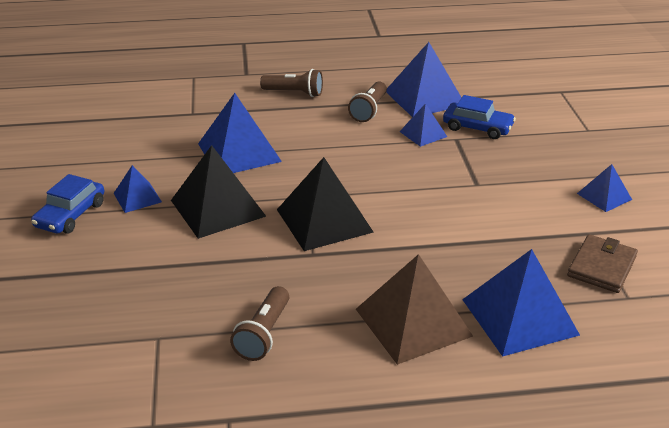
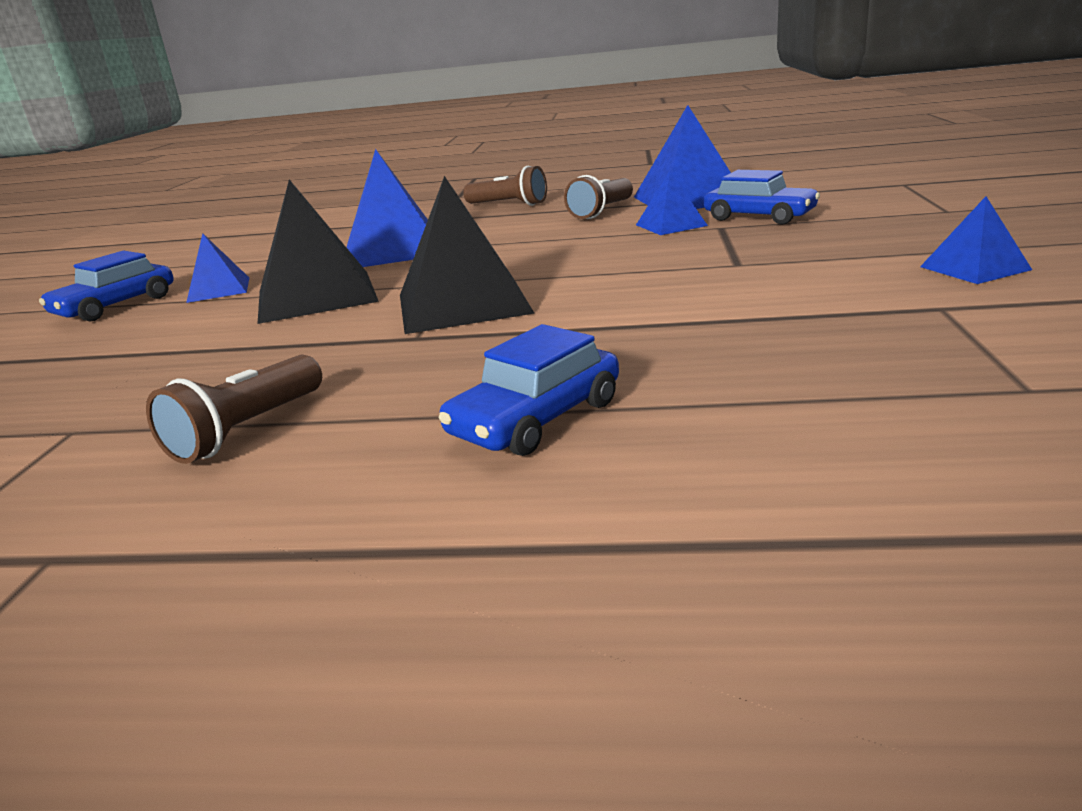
camera: 15 degrees right, 10 degrees down
(413, 322) = (536, 418): brown pyramid -> blue car
(519, 316) = (765, 414): blue pyramid -> none
(601, 266) = (966, 347): brown wallet -> none

